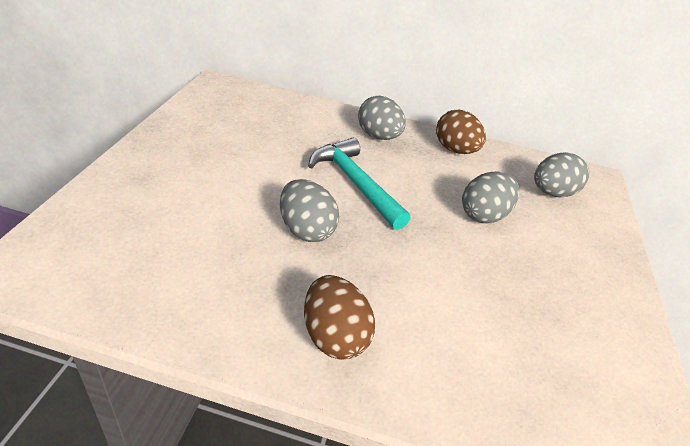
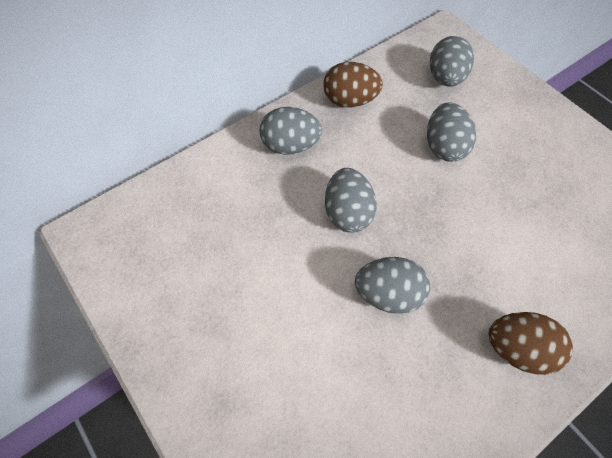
camera: 45 degrees left, 20 degrees up
(355, 183) = (348, 213): turquoise hammer -> grey egg

